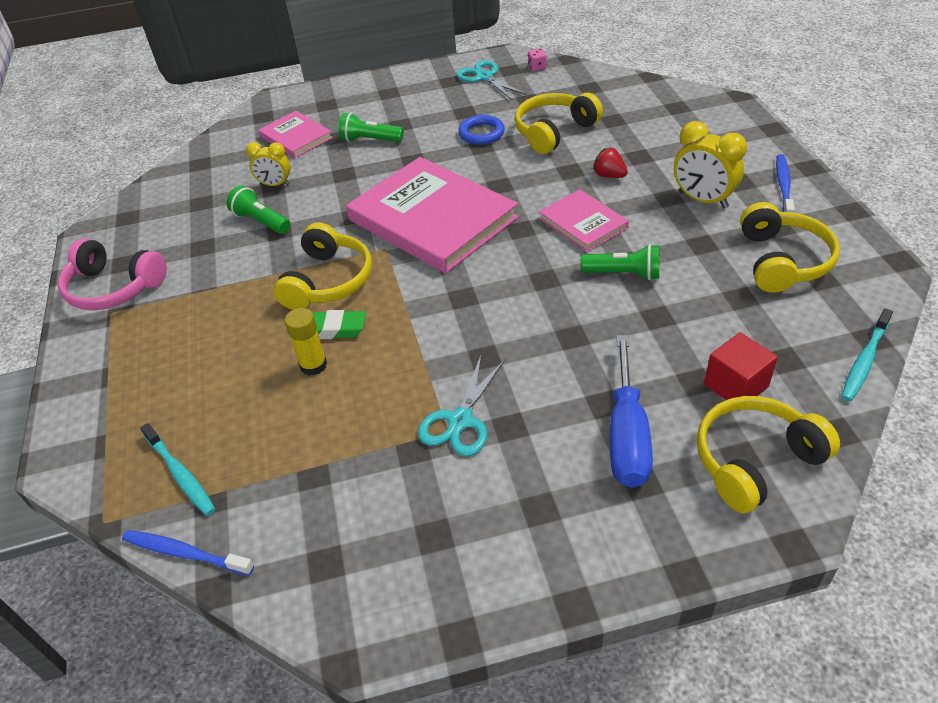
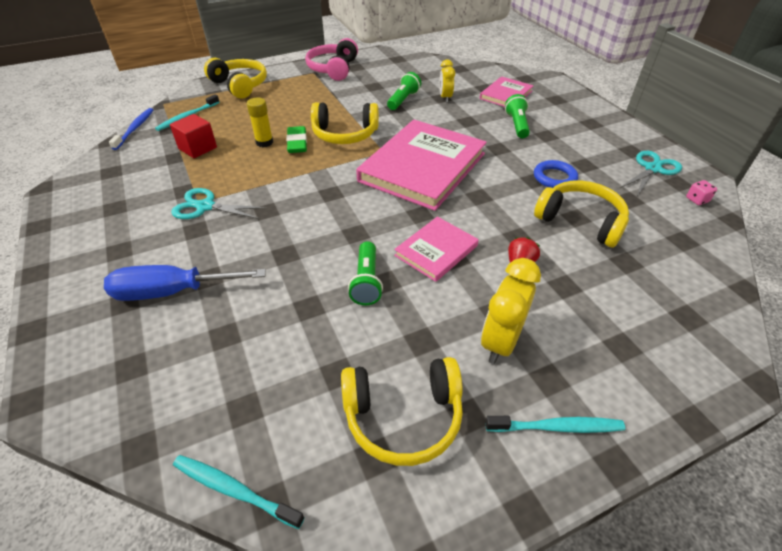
camera: 75 degrees right, 0 degrees up
(736, 385) = (214, 365): red cube -> red cube (197, 148)
(755, 460) = (123, 377): yellow headphones -> yellow headphones (240, 85)
(783, 186) = (557, 427): blue toothbrush -> turquoise toothbrush

